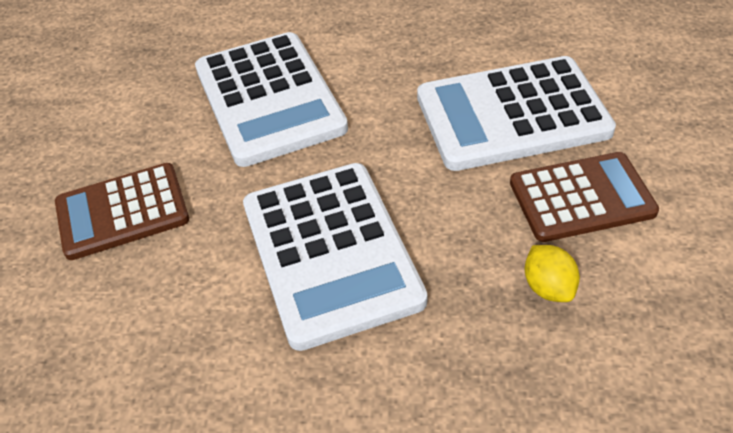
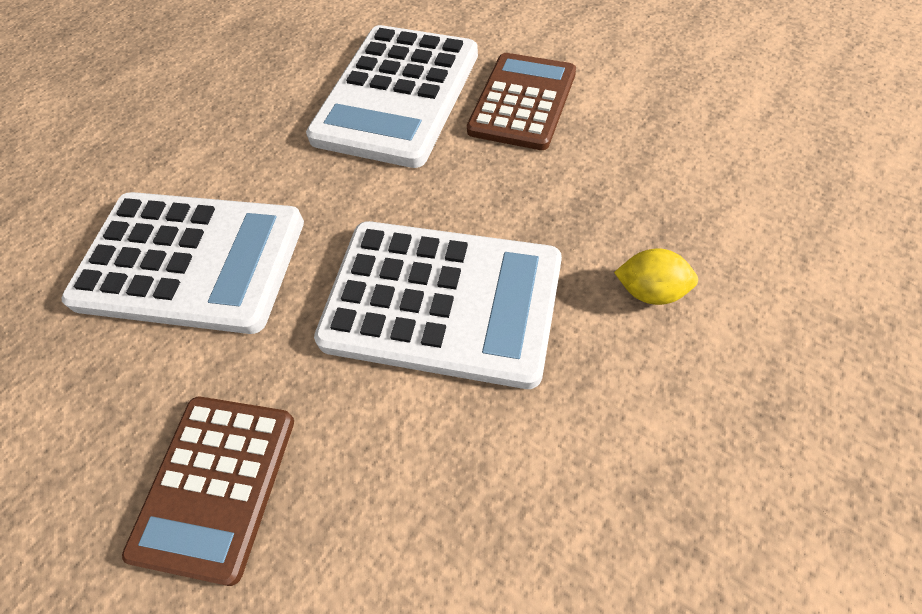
camera: 55 degrees left, 10 degrees up
(548, 287) = (595, 168): yellow lemon -> yellow lemon (650, 291)

